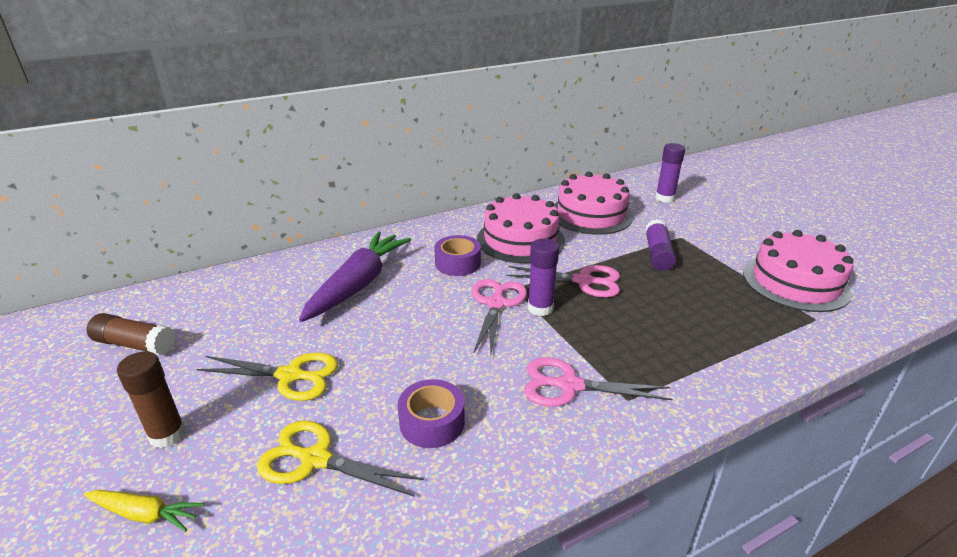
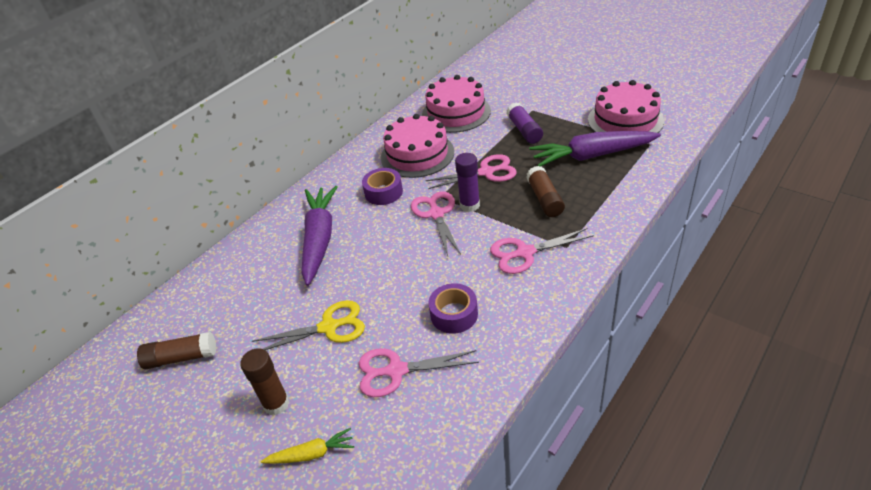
camera: 20 degrees left, 10 degrees up
(315, 459) = (396, 371): yellow scissors -> pink scissors
(635, 333) = (544, 199): none -> brown glue stick
(664, 198) = (502, 78): purple glue stick -> none
(727, 307) = (592, 156): none -> purple carrot

